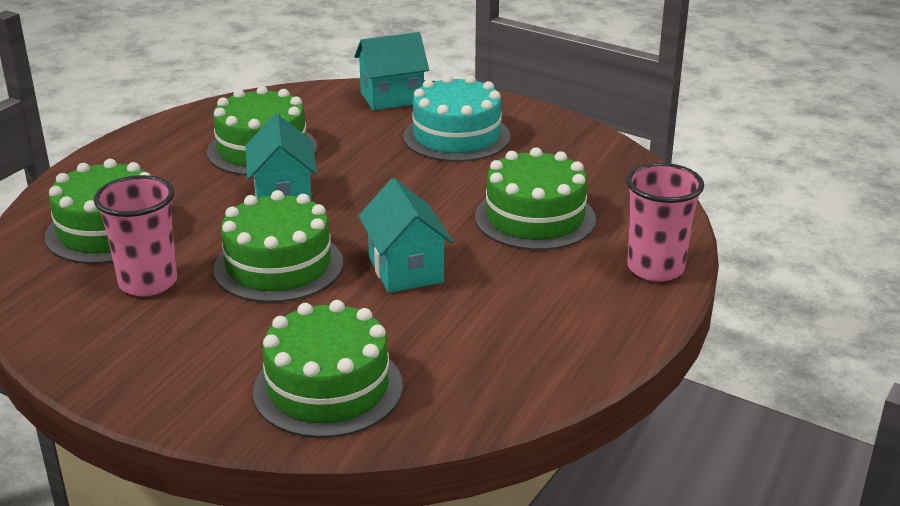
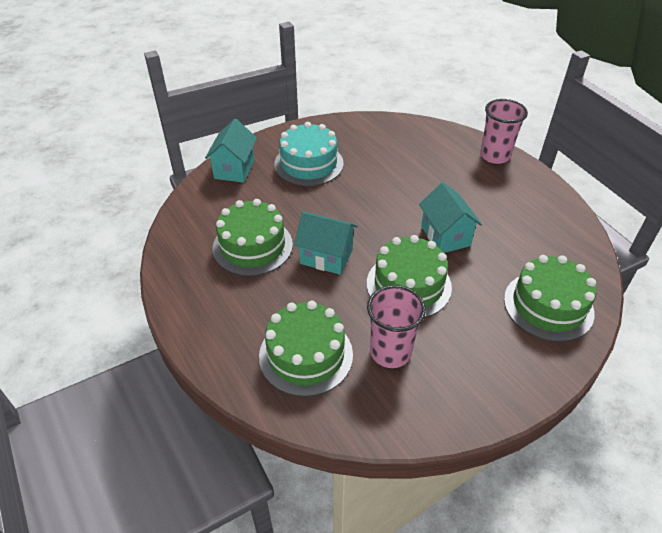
camera: 60 degrees left, 15 degrees up
(405, 270) = (445, 236): turquoise house -> turquoise house turned 60 degrees clockwise
(535, 218) = (422, 172): green cake -> none

